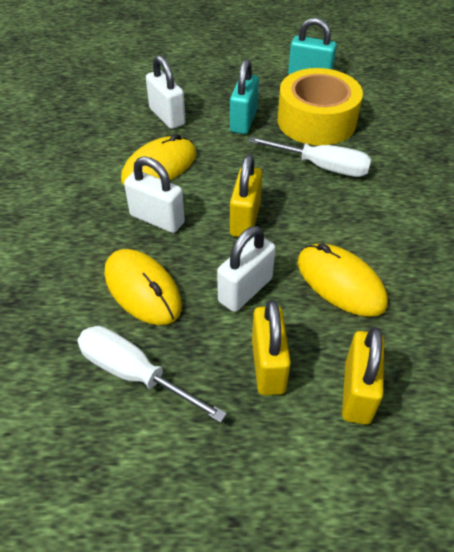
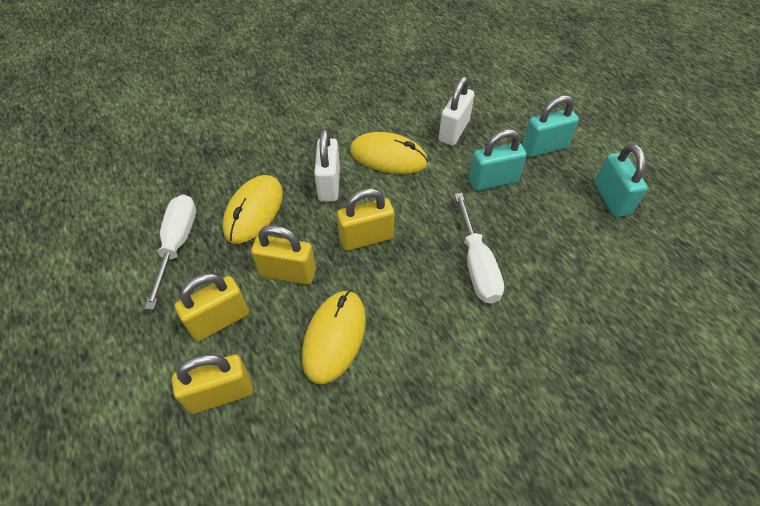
camera: 60 degrees right, 5 degrees up
(232, 81) = (544, 148): none -> turquoise padlock
(245, 290) = (288, 273): white padlock -> yellow padlock
(316, 121) = (542, 233): yellow tape -> none

